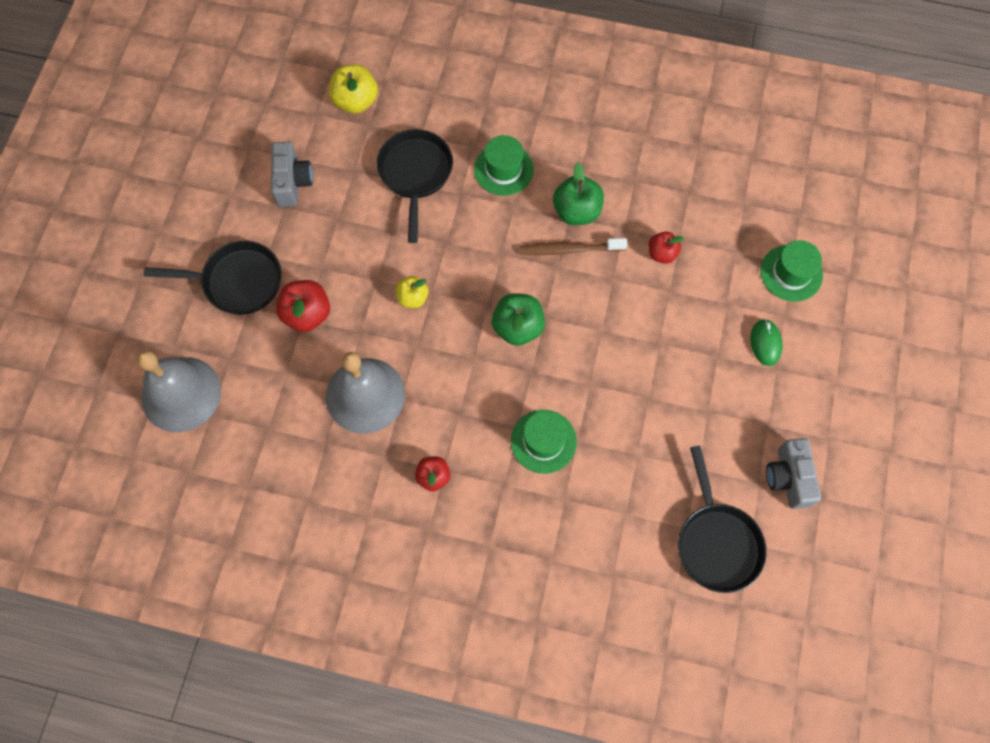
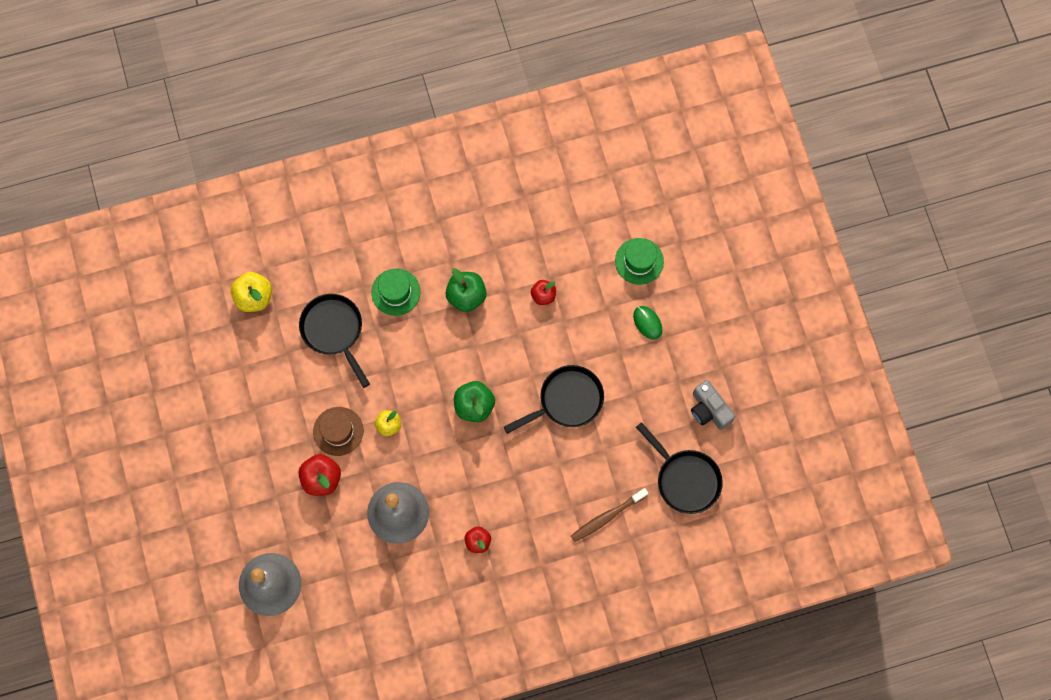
camera: 30 degrees left, 5 degrees up
(237, 282) = (256, 483): black pan -> black pan (567, 400)
(292, 182) = (247, 386): grey camera -> none
(355, 275) = (338, 431): none -> brown hat
(543, 441) = (537, 476): green hat -> none
(569, 249) = (477, 328): brown toothbrush -> brown toothbrush (607, 517)

